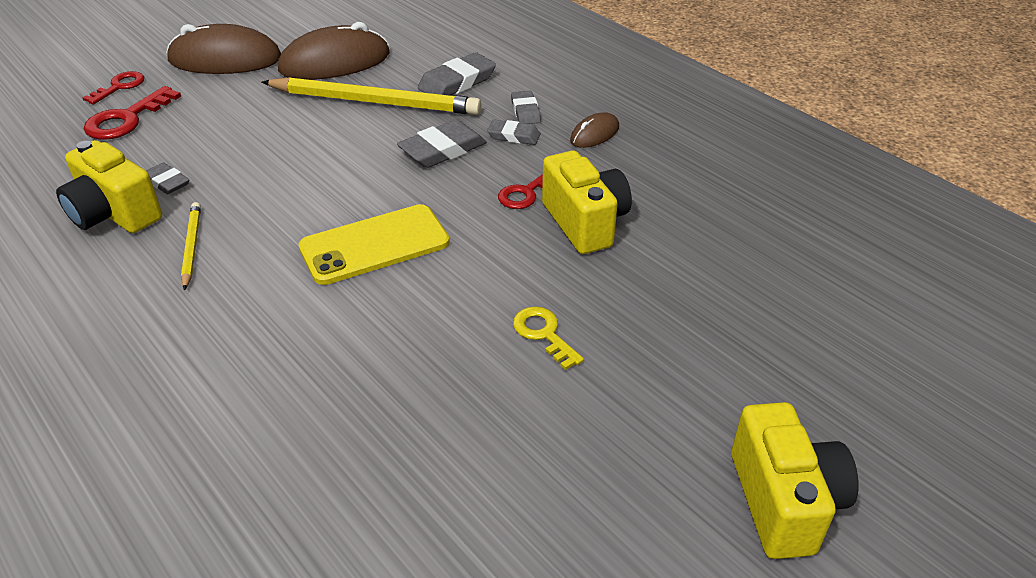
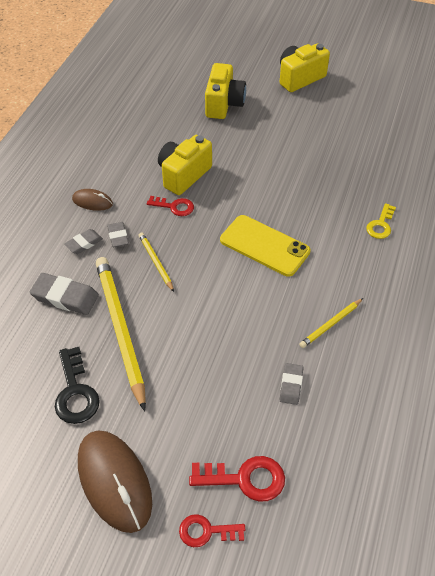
camera: 120 degrees left, 10 degrees up
(114, 214) = (339, 388): yellow camera -> yellow camera (224, 104)
(335, 62) = (75, 392): brown mouse -> black key
(442, 150) = (156, 262): grey eraser -> yellow pencil
(543, 334) = (273, 159): yellow key -> yellow key (380, 225)

